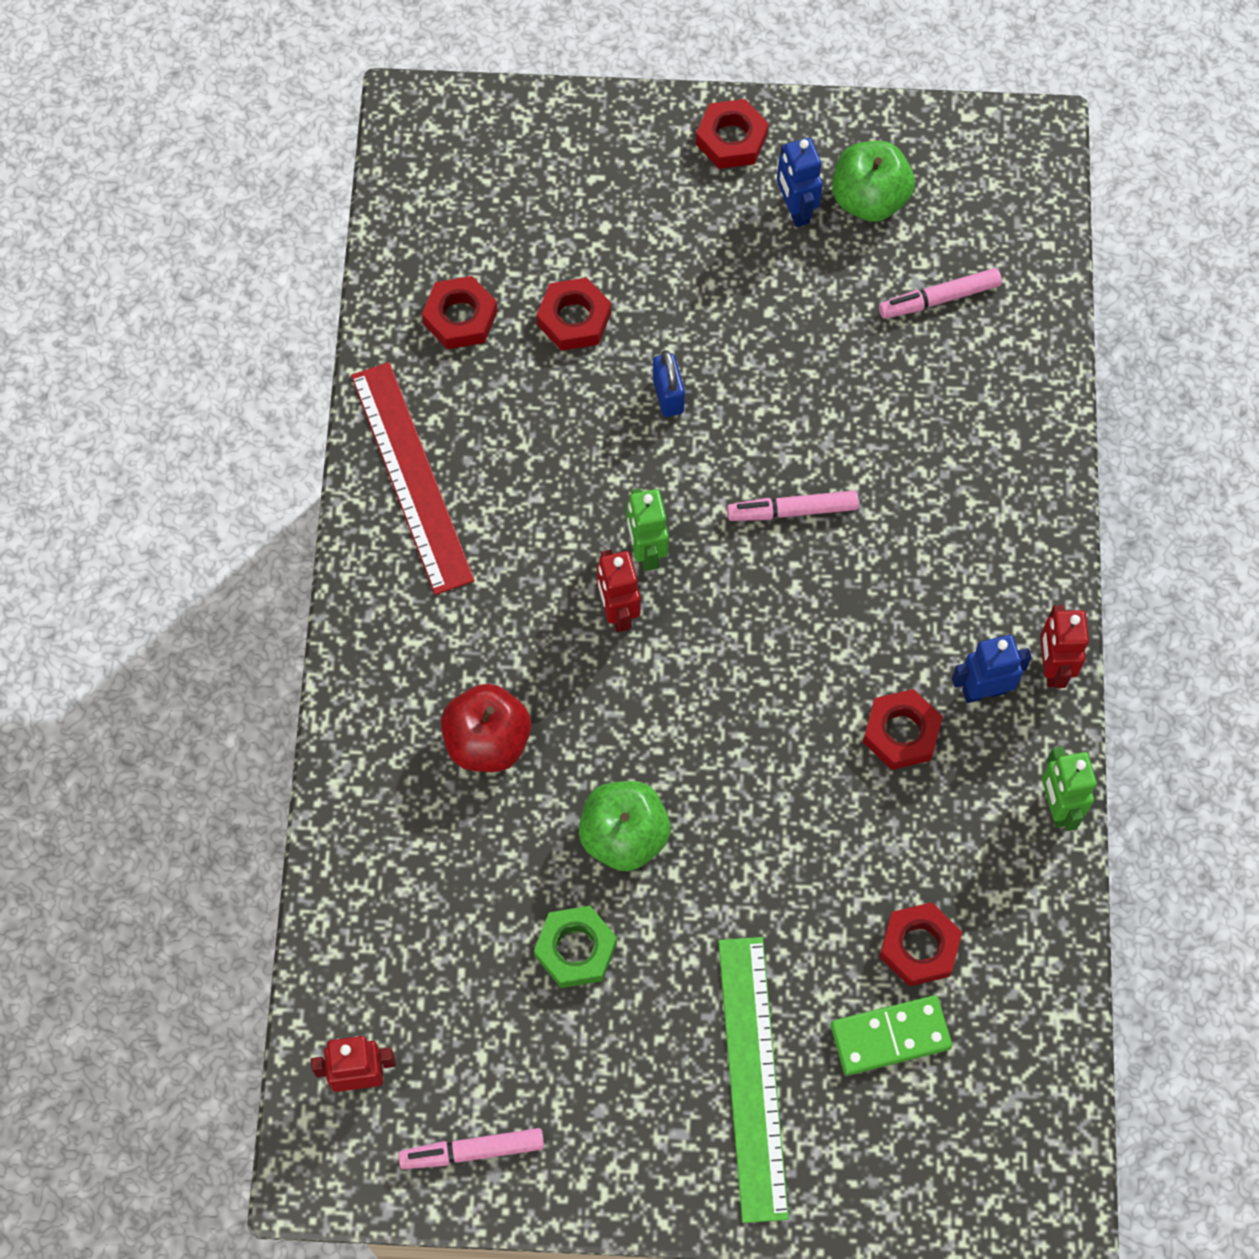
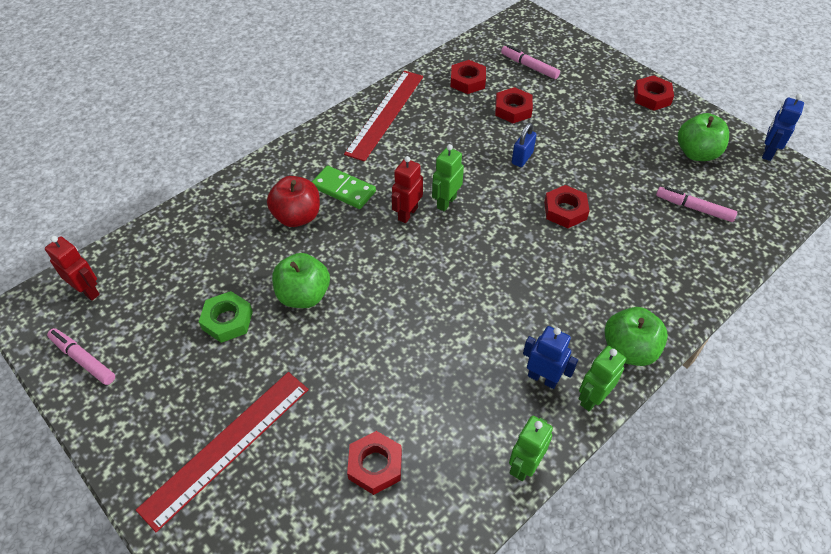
camera: 45 degrees right, 15 degrees down
(752, 1077) = (226, 446): green ruler -> red ruler
(792, 510) = (530, 235): pink marker -> pink marker (529, 66)
(795, 210) = (655, 135): blue robot -> blue robot (767, 152)
(890, 1037) = (310, 494): green domino -> green domino (343, 189)
(901, 733) = (479, 361): red nut -> red nut (565, 210)
(1037, 572) = (629, 350): none -> green apple
(1052, 667) = (592, 398): red robot -> green robot

